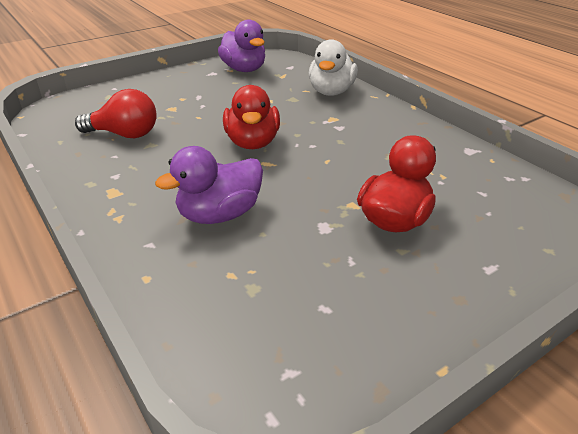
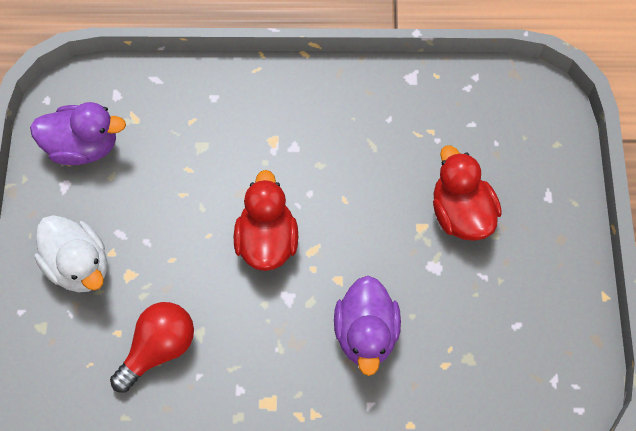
camera: 55 degrees left, 30 degrees up
(252, 143) = (267, 241): red duck -> red duck turned 120 degrees counterclockwise
(331, 92) = (215, 100): white duck -> white duck (79, 265)

